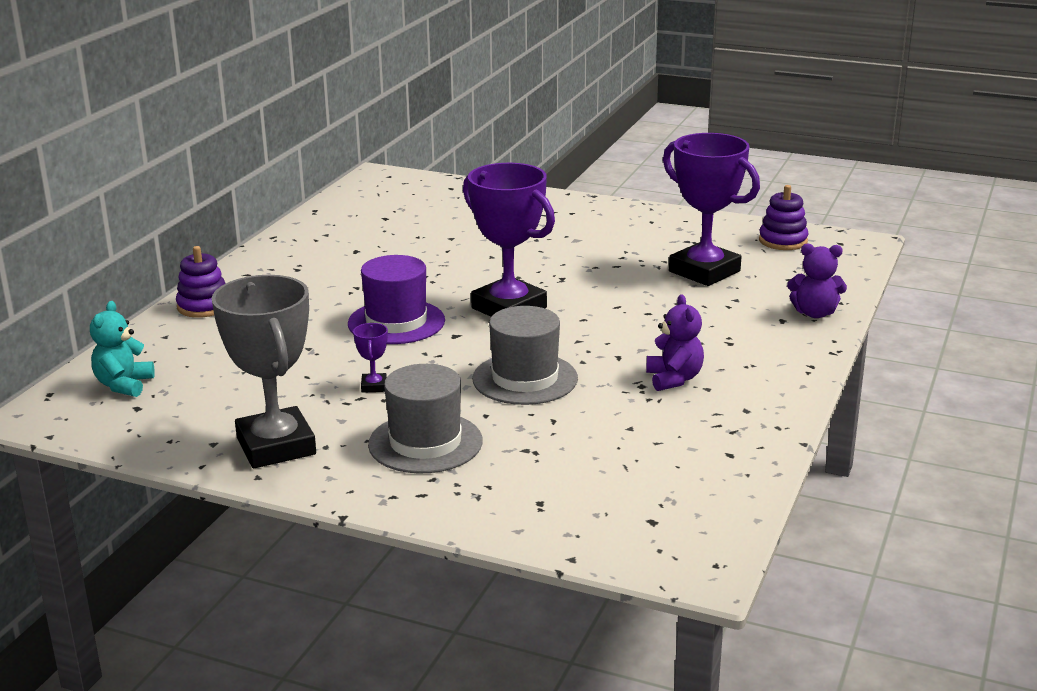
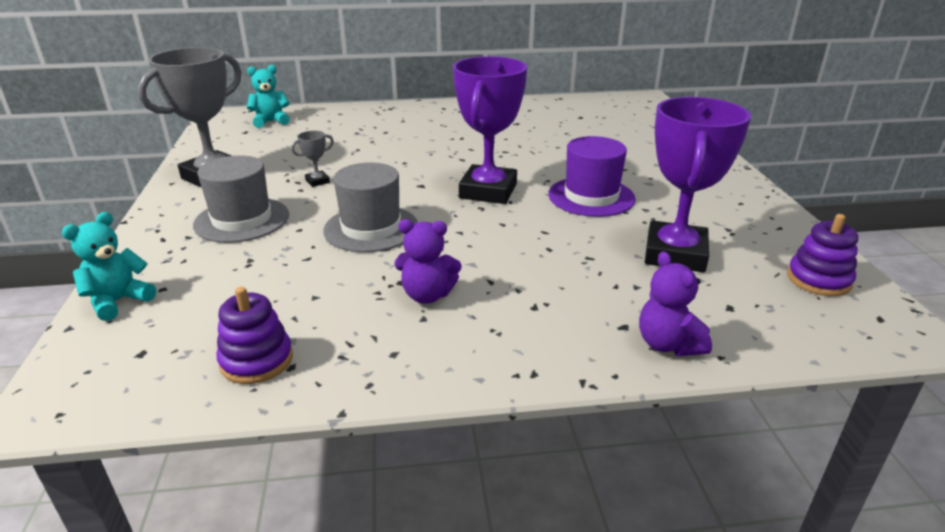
camera: 60 degrees right, 5 degrees up
(204, 306) = (388, 111): purple stacking toy -> purple stacking toy (256, 360)
(374, 386) = (317, 181): purple trophy -> grey trophy
(396, 322) = (421, 162): purple hat -> purple hat (591, 196)
(543, 528) = (118, 301): none -> turquoise teddy bear
(674, 379) = (427, 295): purple teddy bear -> purple teddy bear turned 45 degrees clockwise

